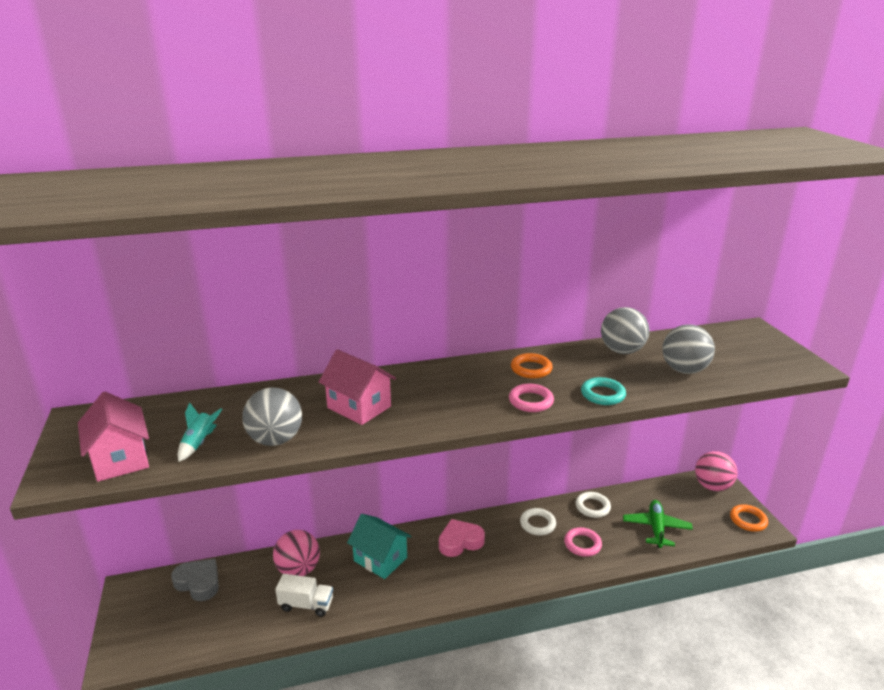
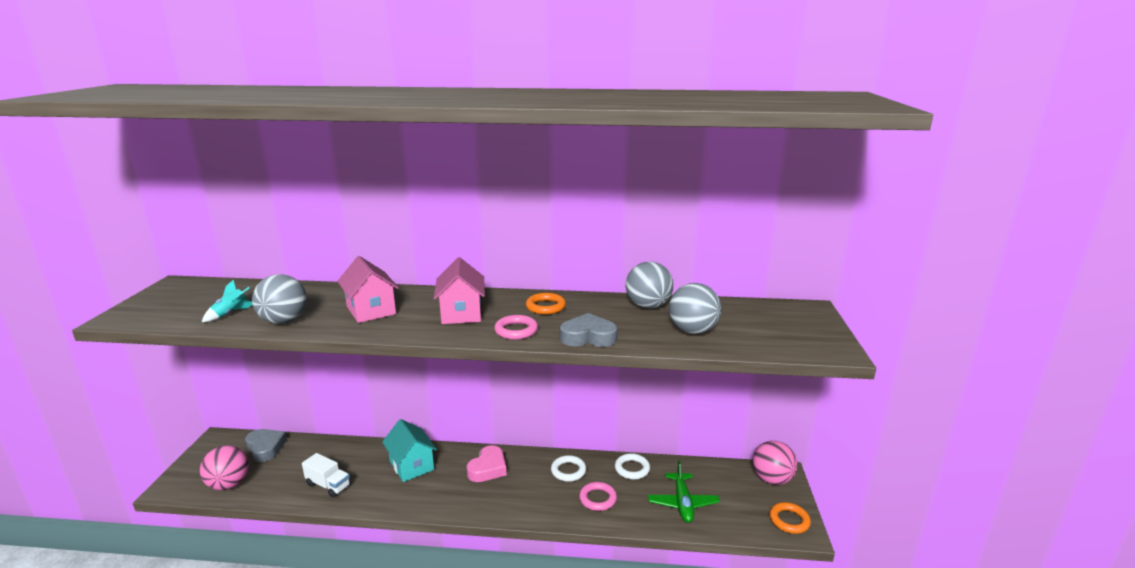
camera: 20 degrees right, 5 degrees down
(120, 459) = (169, 314): pink house -> pink house (461, 313)
(298, 570) = (343, 457): pink ball -> pink ball (229, 484)
(460, 541) = (488, 468): pink heart -> pink heart turned 120 degrees clockwise
(602, 394) = (588, 337): turquoise ring -> grey heart
(656, 528) = (682, 503): green plane -> green plane turned 150 degrees clockwise

